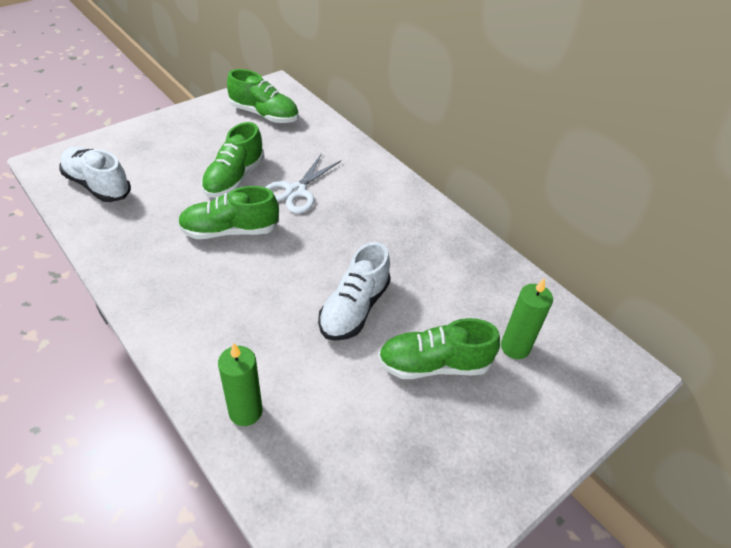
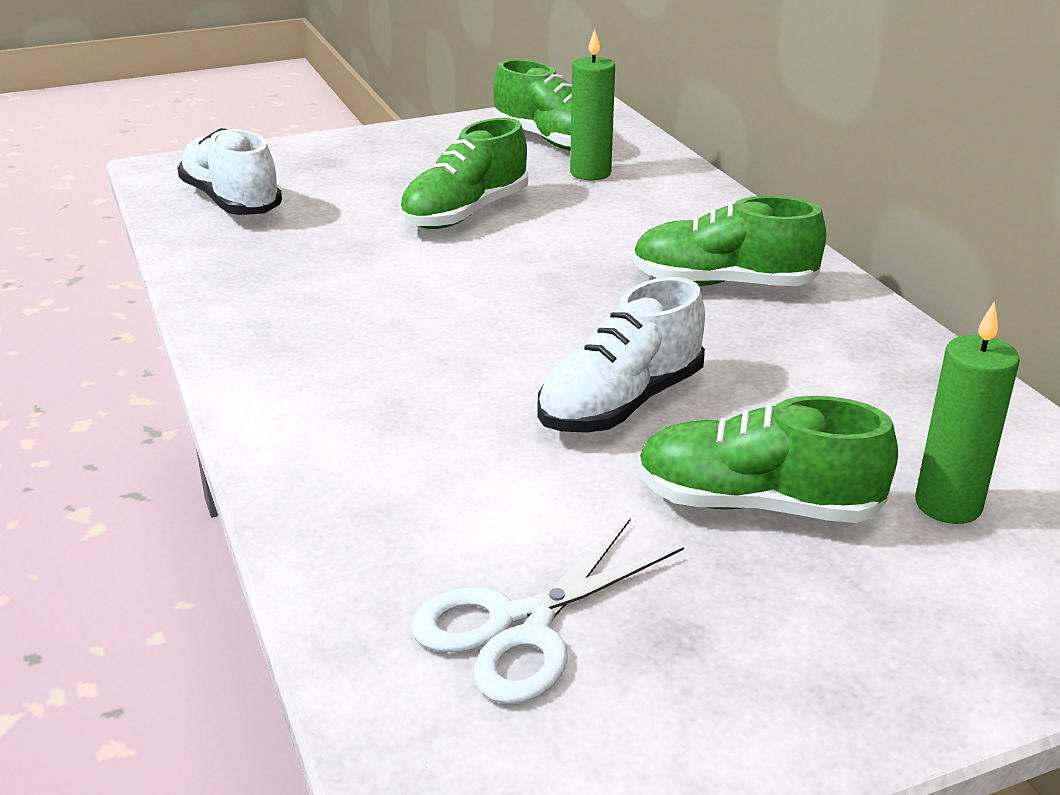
camera: 20 degrees right, 15 degrees down
(230, 231) = (428, 276): green shoe -> green shoe (722, 284)
(245, 411) = (354, 512): green candle -> green candle (590, 173)
(296, 191) = (571, 239): white scissors -> white scissors (521, 627)

